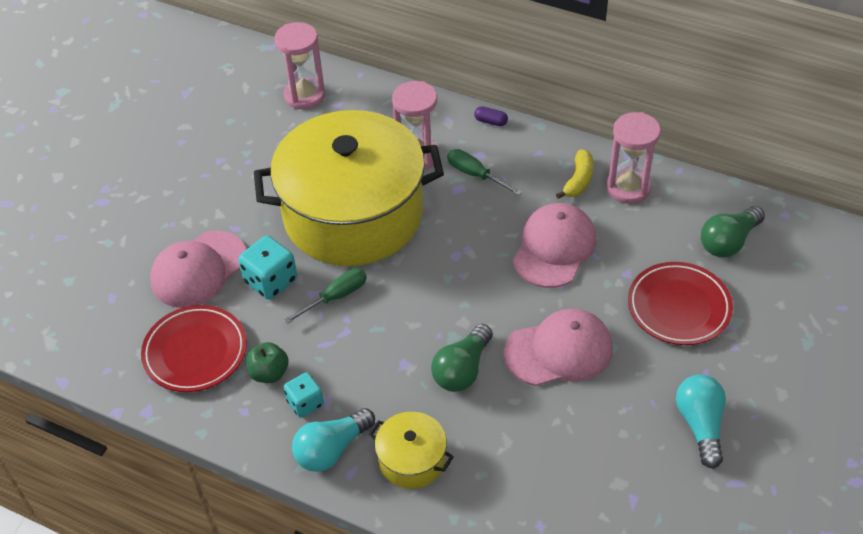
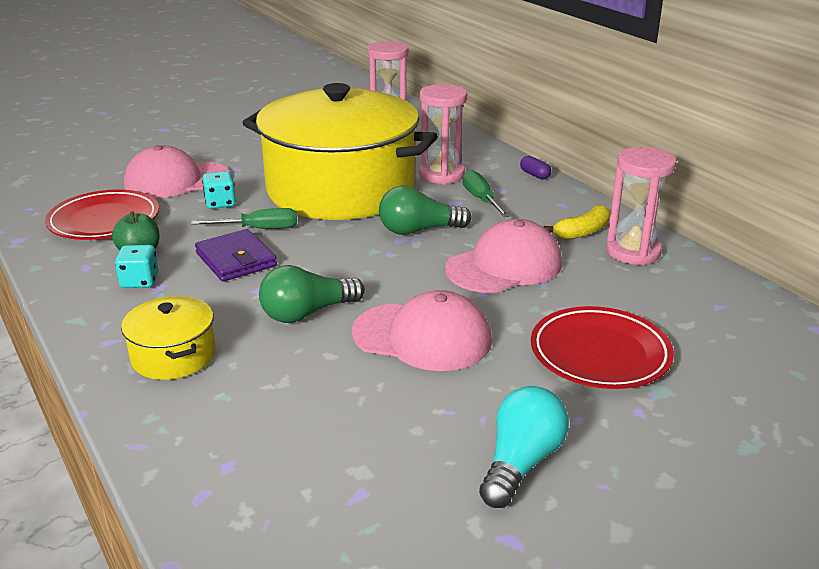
camera: 30 degrees right, 20 degrees down
(271, 281) = (220, 203): turquoise dice -> turquoise dice, size x0.66
(331, 449) = (116, 319): turquoise light bulb -> none
(354, 341) = (236, 260): none -> purple wallet
(728, 242) = (716, 325): green light bulb -> green light bulb (418, 230)

